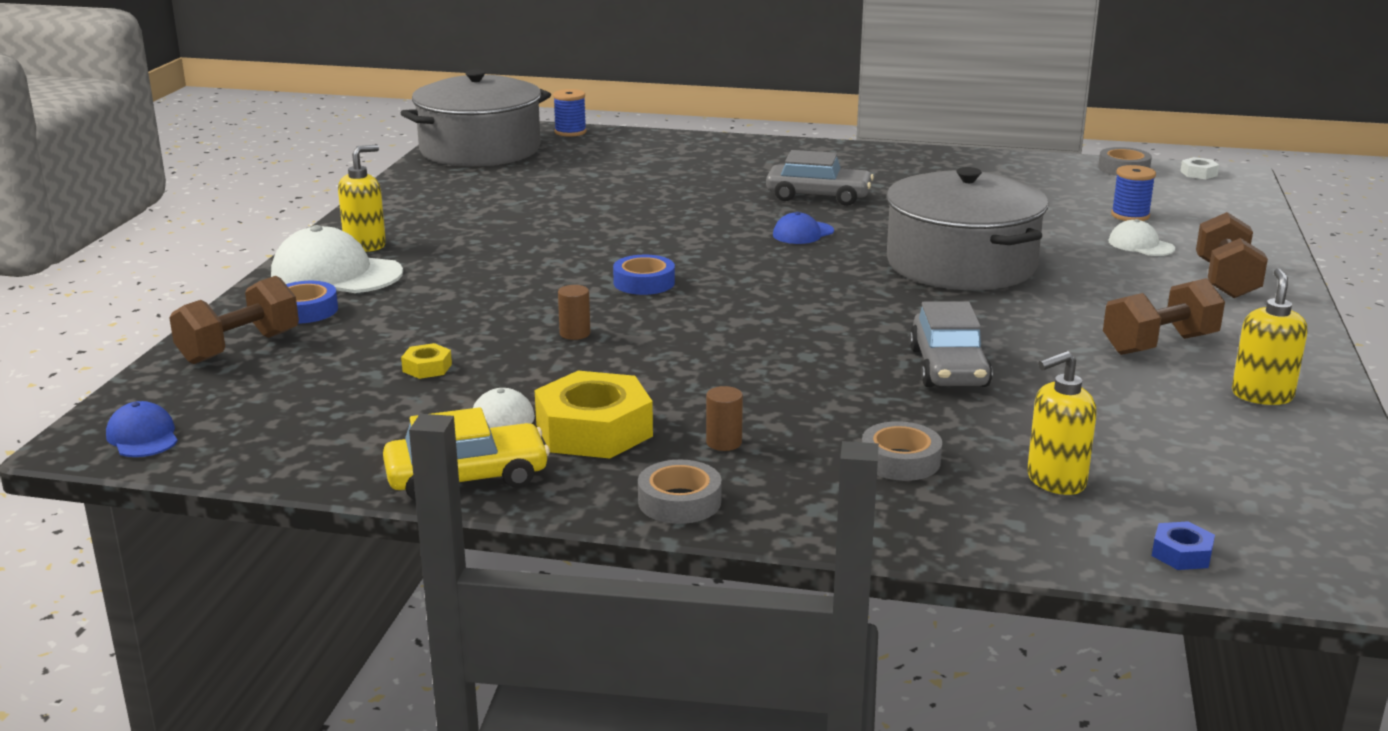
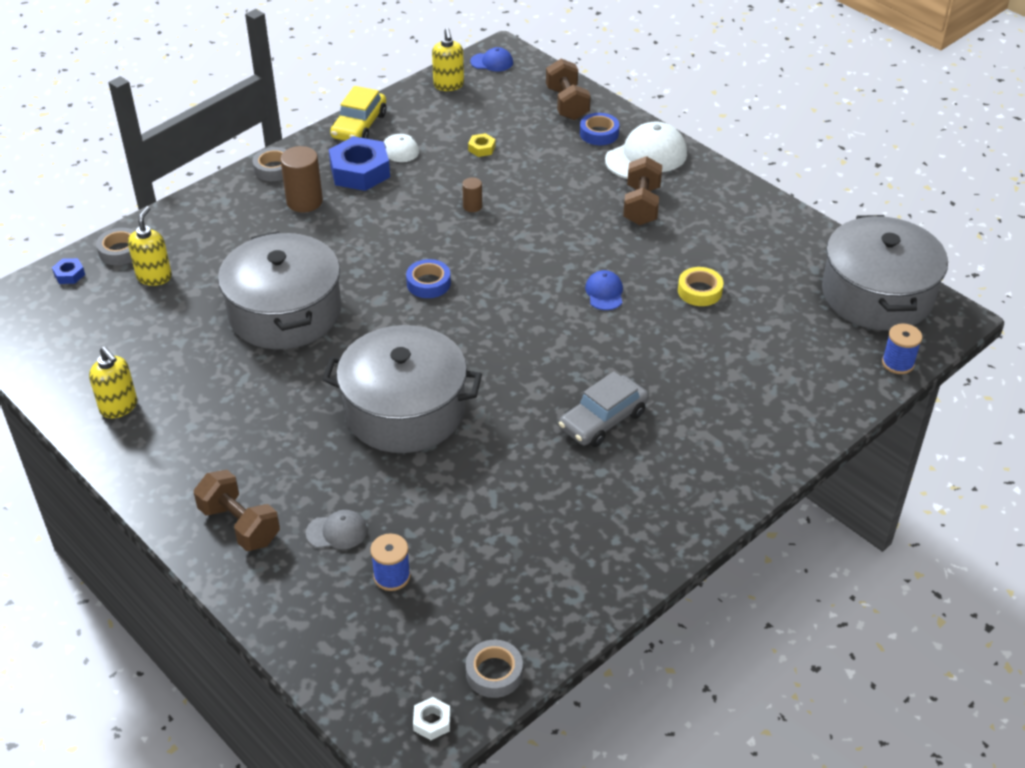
camera: 125 degrees right, 20 degrees up
(365, 245) = (689, 180): yellow soap dispenser -> yellow soap dispenser (448, 85)
(573, 202) = (699, 291): none -> yellow tape
(594, 430) = (360, 171): yellow nut -> blue nut
(644, 282) = (518, 259): blue tape -> blue tape (428, 283)
(724, 443) = (304, 201): brown cylinder -> brown cylinder, size x1.89
(803, 233) = (534, 368): blue cap -> blue cap (604, 292)
(900, 460) = (226, 242): grey tape -> grey tape (120, 251)
(948, 367) = (285, 312): grey car -> grey pot
(1141, 245) = (337, 532): white cap -> grey cap
(1159, 345) = (209, 414): brown dumbbell -> brown dumbbell (641, 205)

